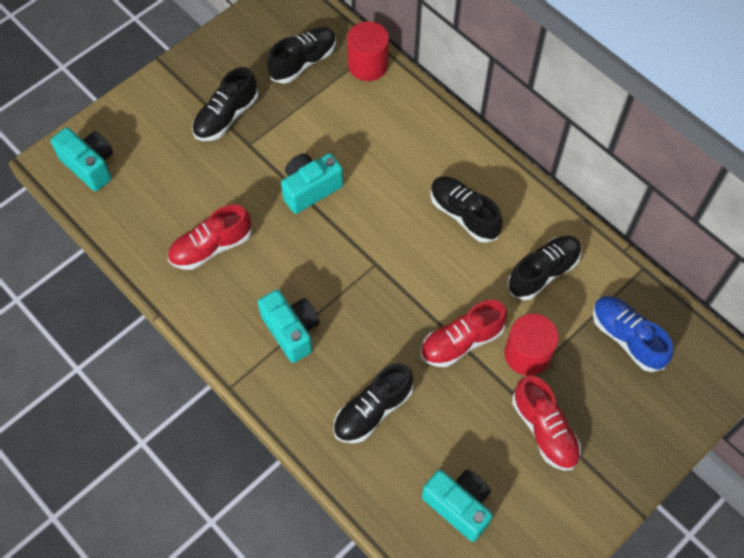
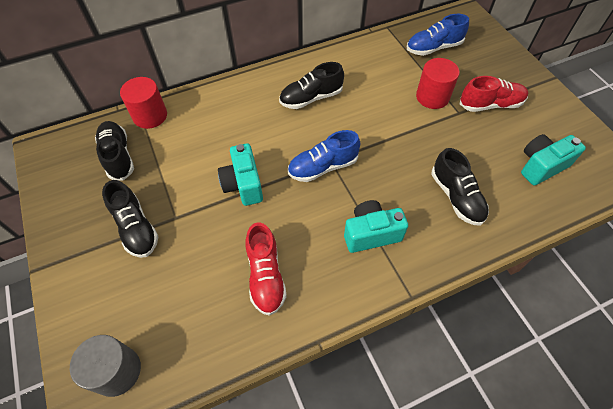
camera: 70 degrees left, 5 degrees down
(90, 166) = (117, 371): turquoise camera -> grey cylinder
(363, 258) = (323, 167): none -> blue shoe
(461, 341) = (413, 128): red shoe -> none
(543, 272) = (373, 71): black shoe -> none

